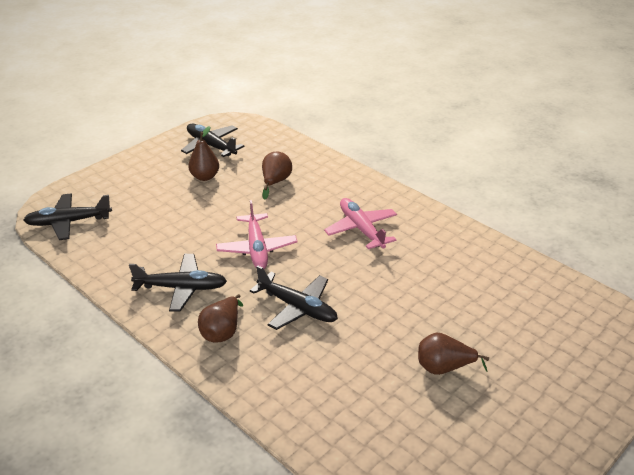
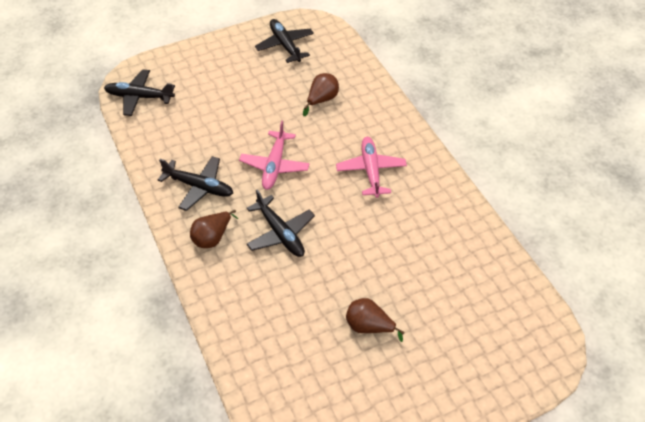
camera: 20 degrees right, 15 degrees up
(205, 177) = (265, 78): brown pear -> none

